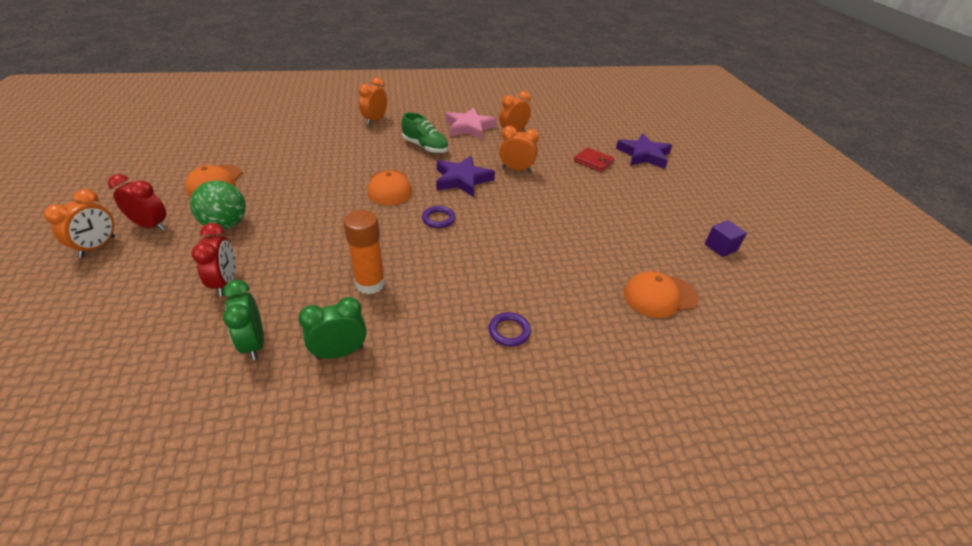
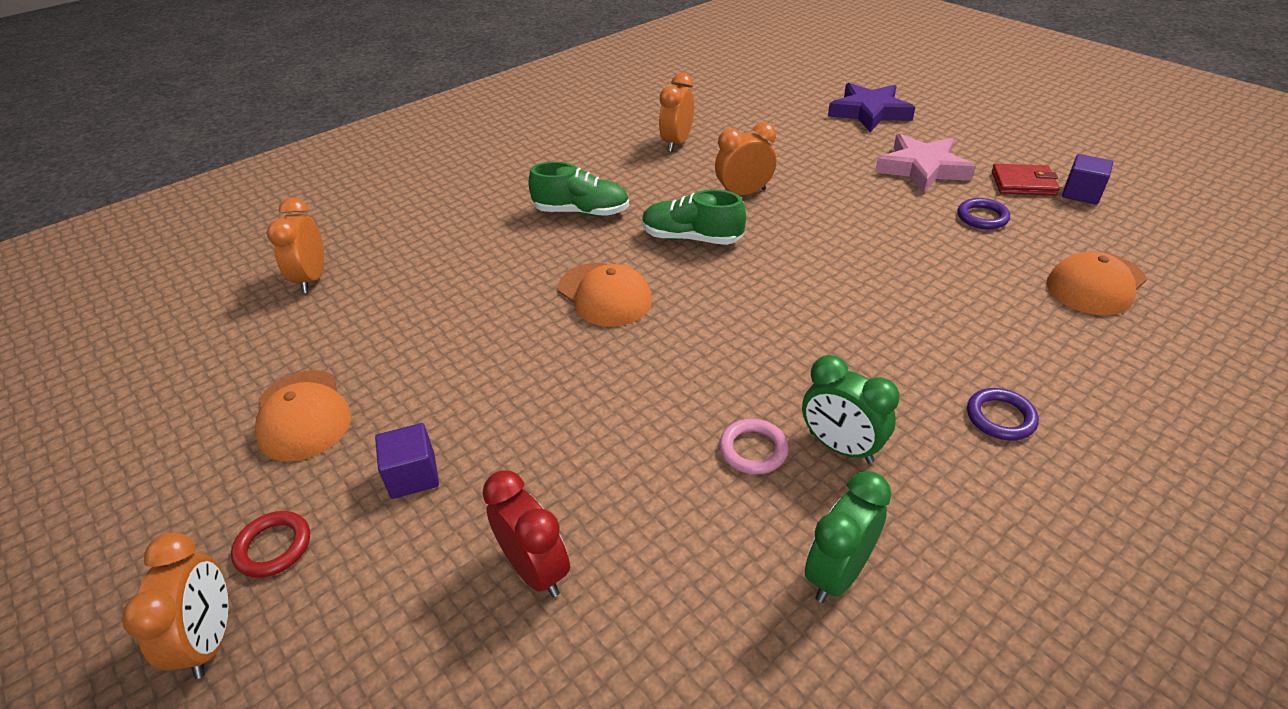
camera: 25 degrees left, 0 degrees up
(151, 226) = (273, 547): red clock -> red ring
(226, 224) = (413, 475): green ball -> purple cube
(254, 343) = (701, 637): green clock -> green clock (840, 447)
(370, 284) = (753, 450): orange glue stick -> pink ring
(375, 120) = (455, 201): orange clock -> orange clock (312, 279)
(438, 219) = (729, 309): purple ring -> purple ring (982, 217)
(462, 180) = (691, 238): purple star -> green shoe
(469, 127) = (609, 159): pink star -> pink star (922, 169)
(593, 162) = (823, 144): red wallet -> red wallet (1023, 183)

